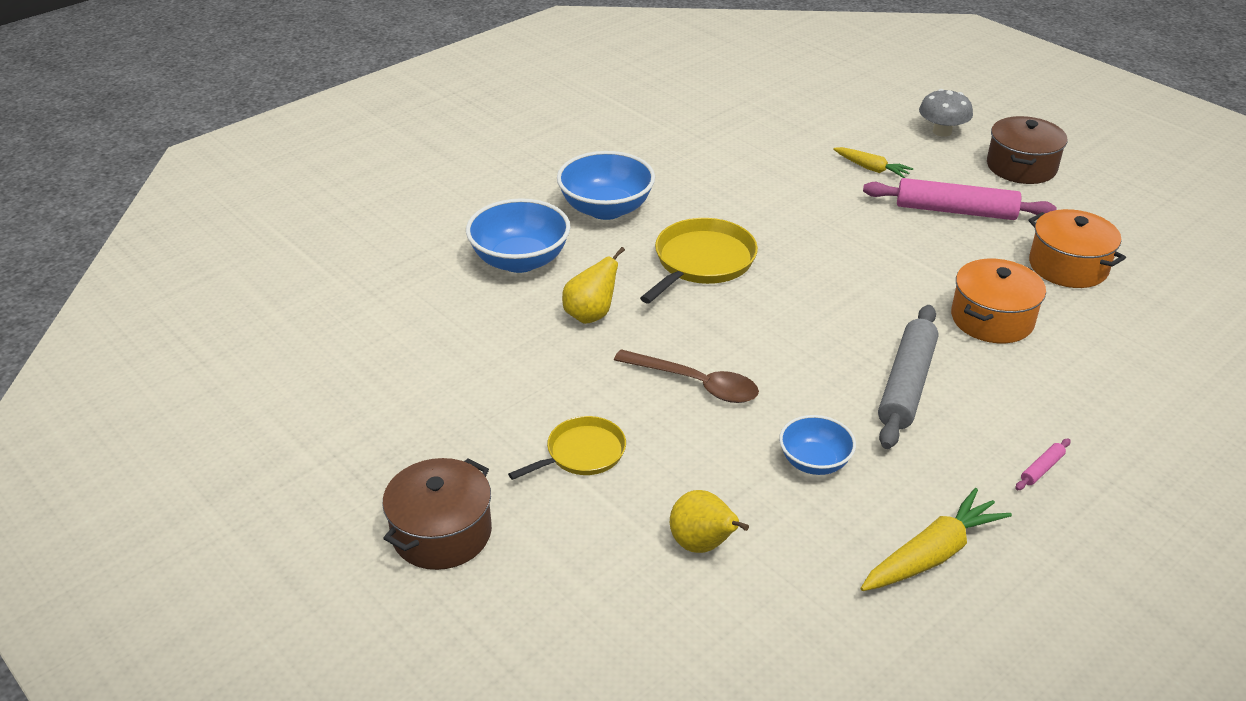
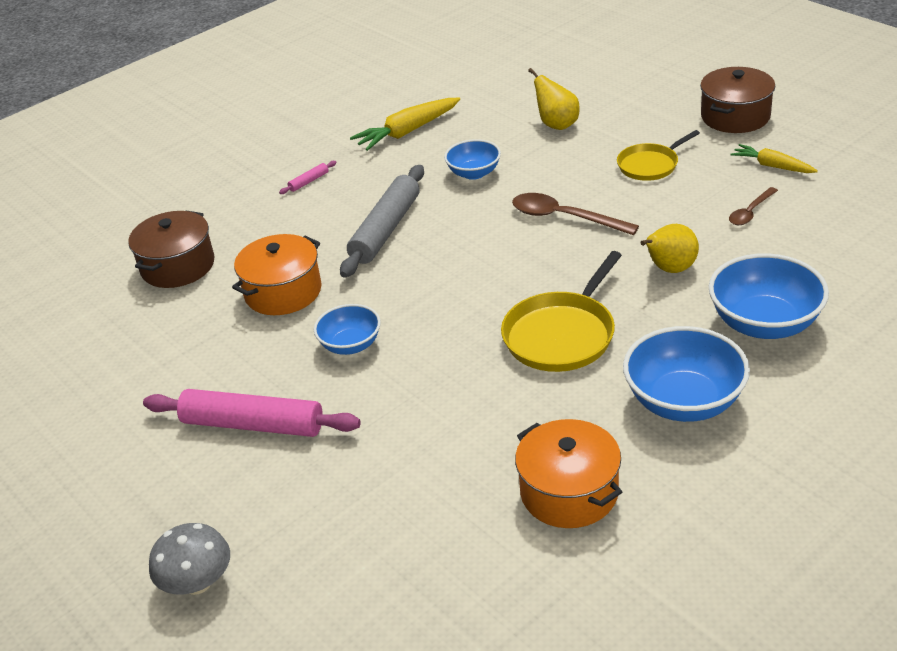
camera: 175 degrees left, 0 degrees up
(485, 374) = (750, 212): none -> brown spoon
(871, 168) = (331, 494): yellow carrot -> yellow carrot (772, 166)
(897, 265) = (350, 345): none -> blue bowl
(1021, 167) = (126, 509): brown pot -> brown pot (178, 266)
(1068, 266) = (172, 355): orange pot -> orange pot (569, 492)

